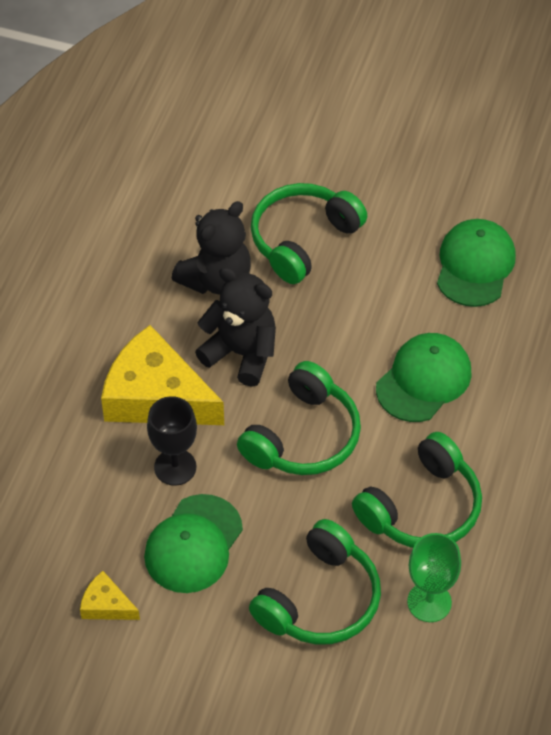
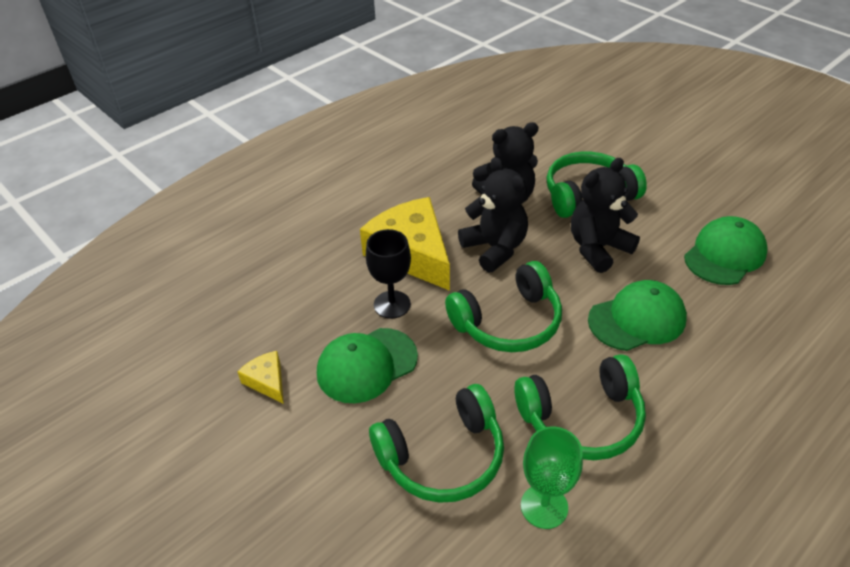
camera: 30 degrees right, 10 degrees down
(347, 309) = (598, 248): none -> black teddy bear

